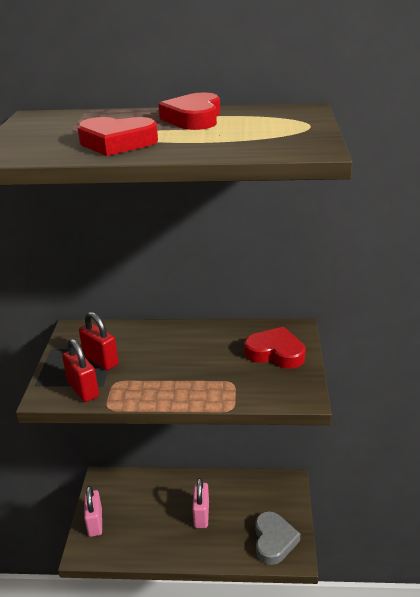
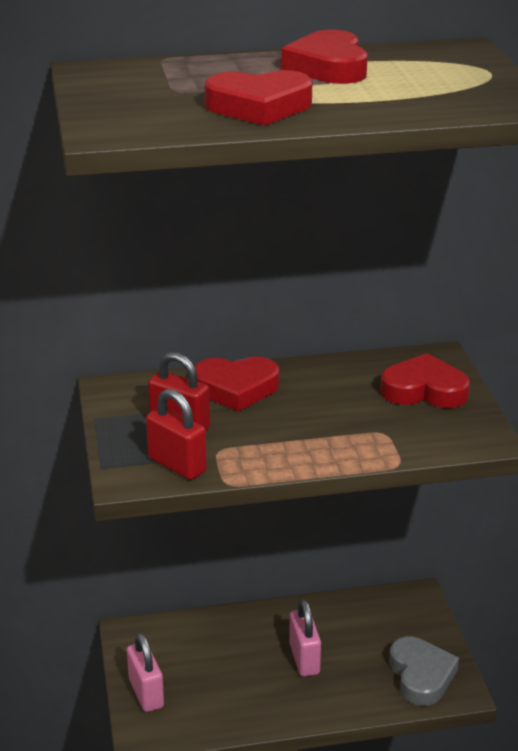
camera: 15 degrees left, 0 degrees up
(150, 337) = (236, 388): none -> red heart

